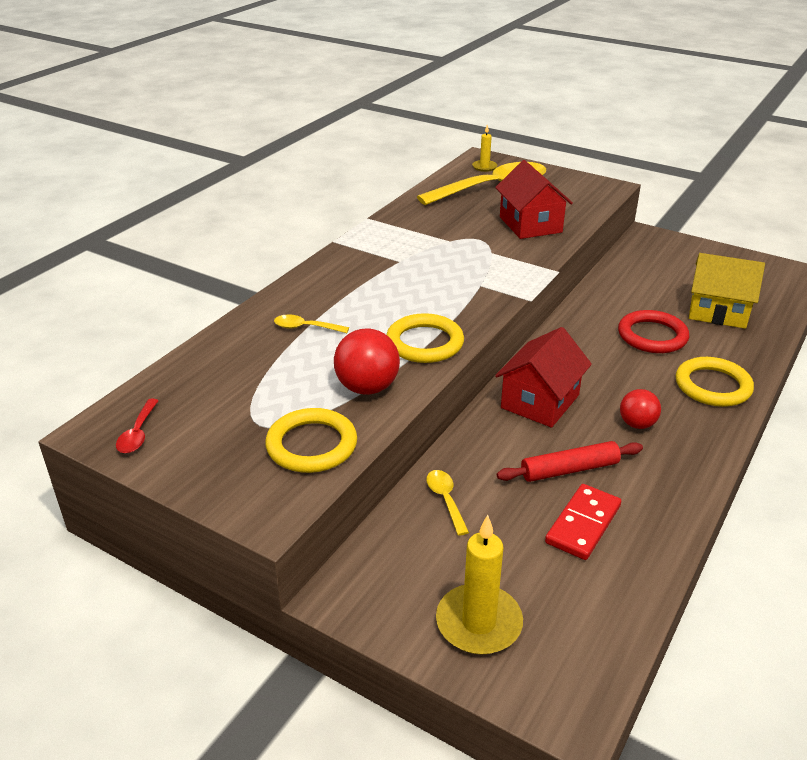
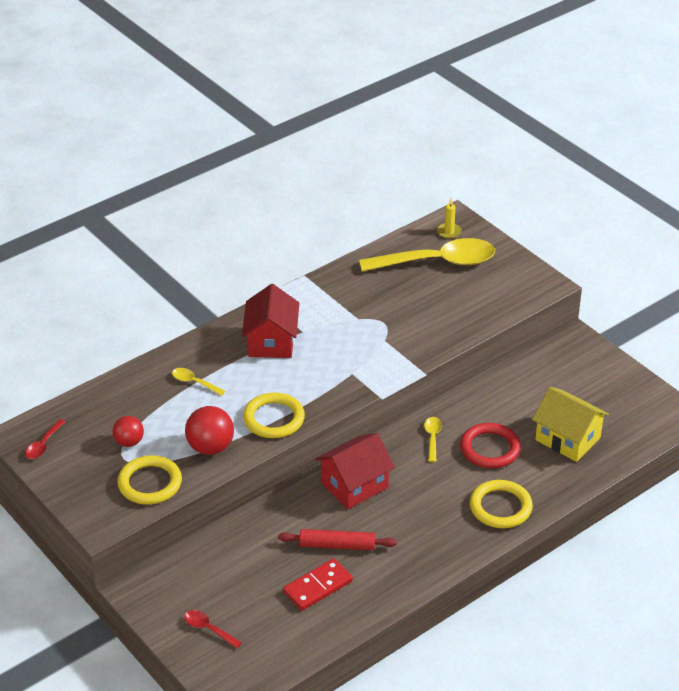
camera: 20 degrees right, 5 degrees up
(445, 500) = (236, 544): yellow spoon -> yellow spoon (432, 438)
(479, 623) = (208, 629): yellow candle -> red spoon
(530, 224) = (440, 316): red house -> red house (271, 341)
(637, 424) = (414, 523): red ball -> red ball (129, 442)

